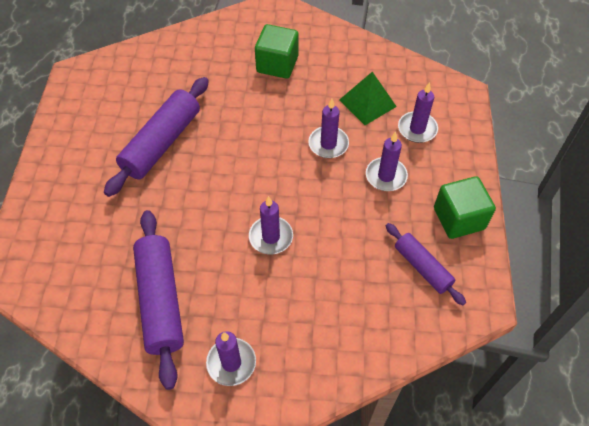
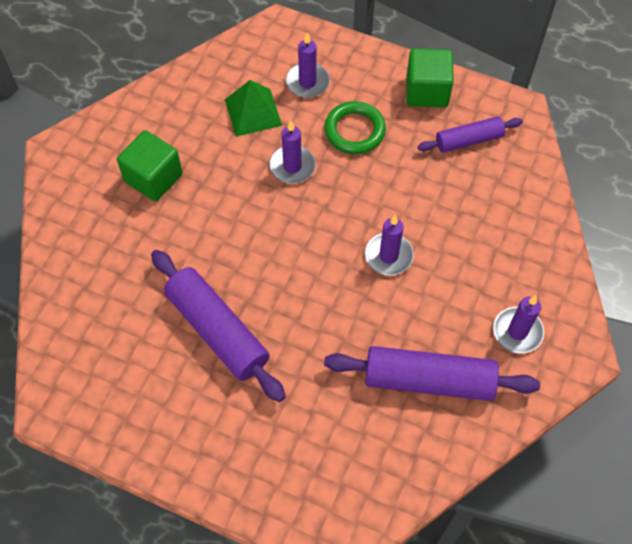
camera: 70 degrees left, 5 degrees up
(386, 176) = (354, 130): purple candle -> green ring

